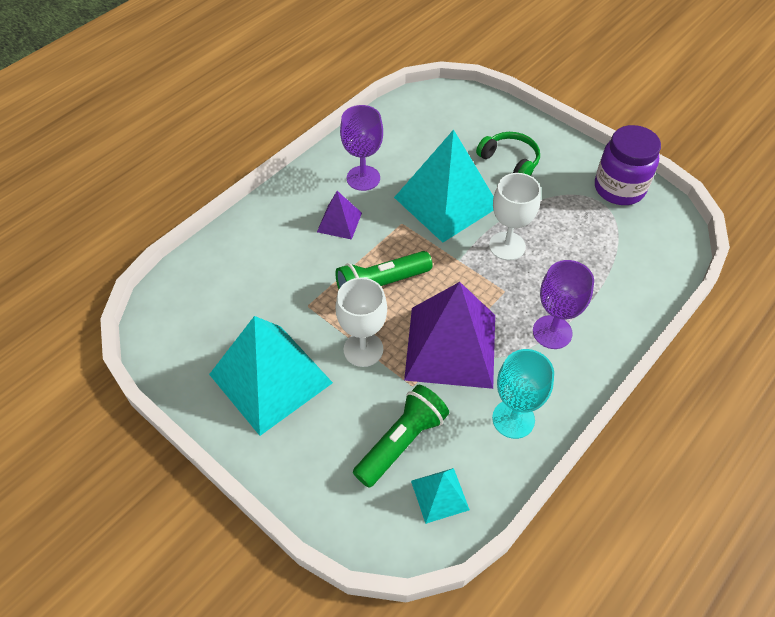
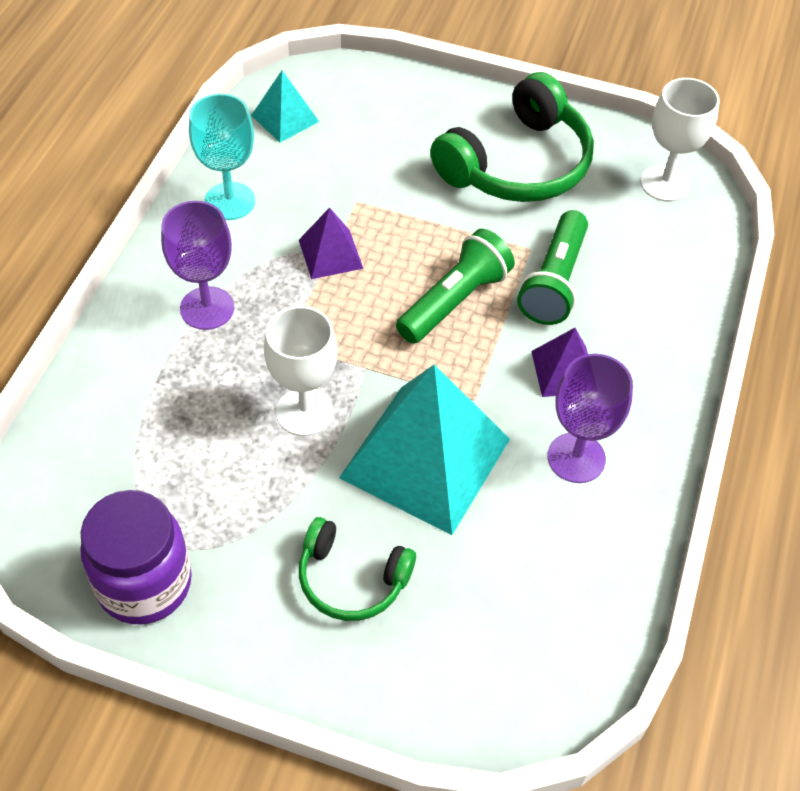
camera: 155 degrees right, 0 degrees up
(271, 378) = (517, 164): turquoise pyramid -> green headphones
(363, 349) = (433, 221): white goblet -> white goblet (665, 183)
(401, 442) = (344, 148): green flashlight -> green flashlight (554, 282)
(450, 346) = (330, 254): purple pyramid -> purple pyramid, size x0.47

